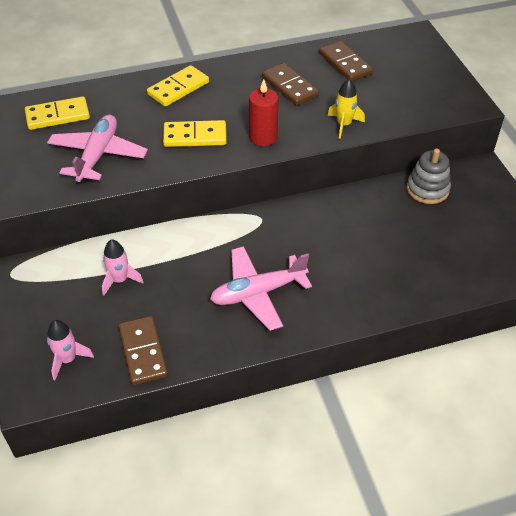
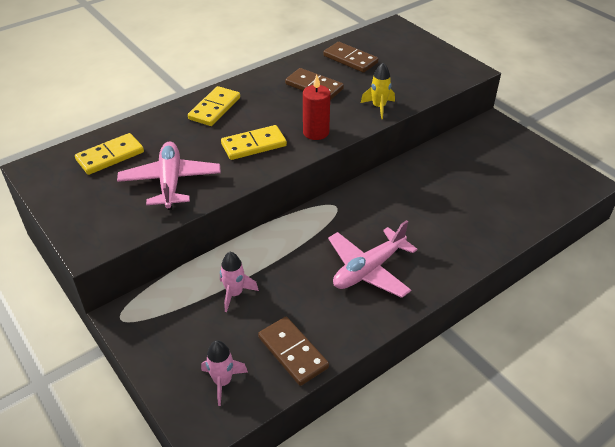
camera: 20 degrees left, 5 degrees down
(427, 189) = (460, 148): grey stacking toy -> none

